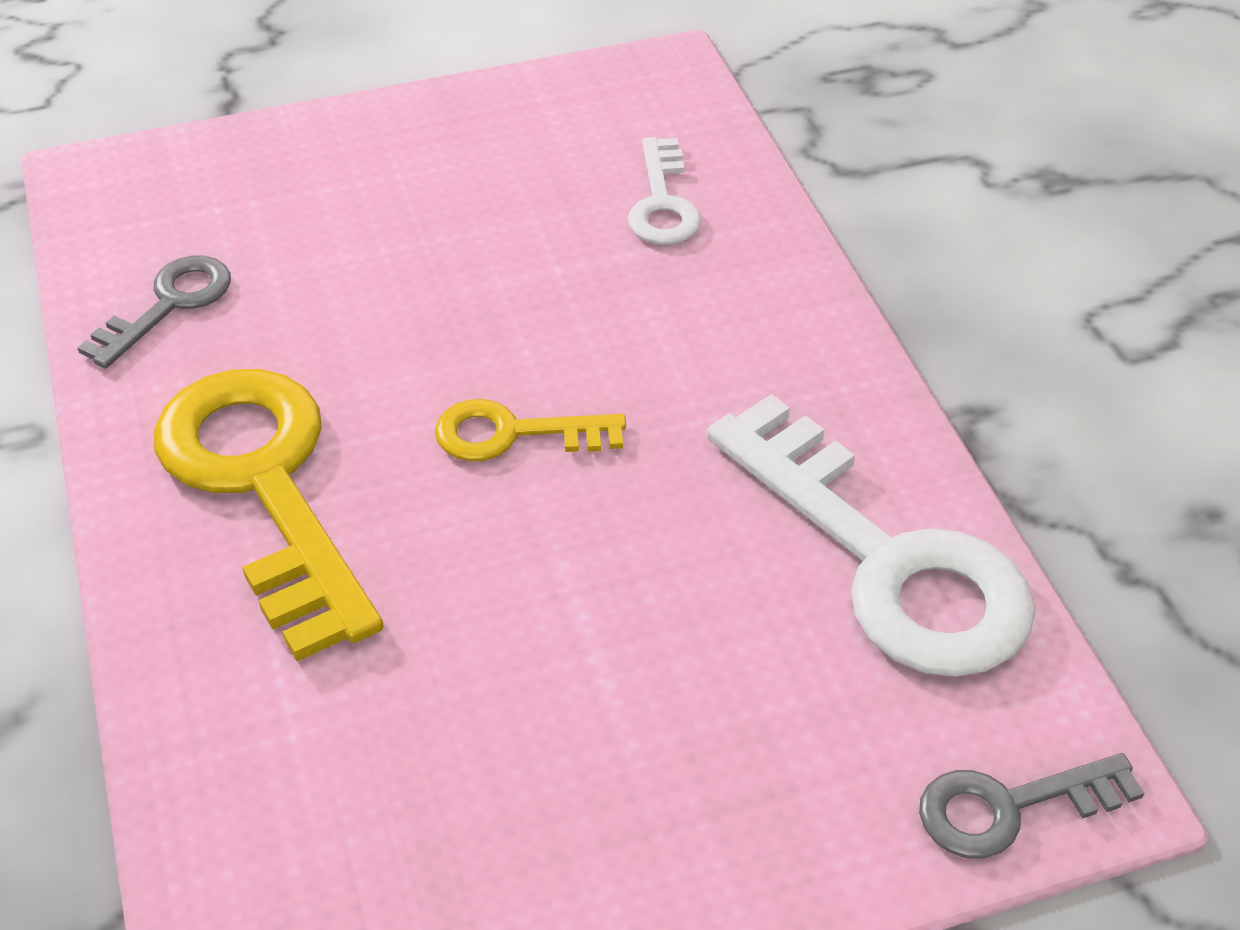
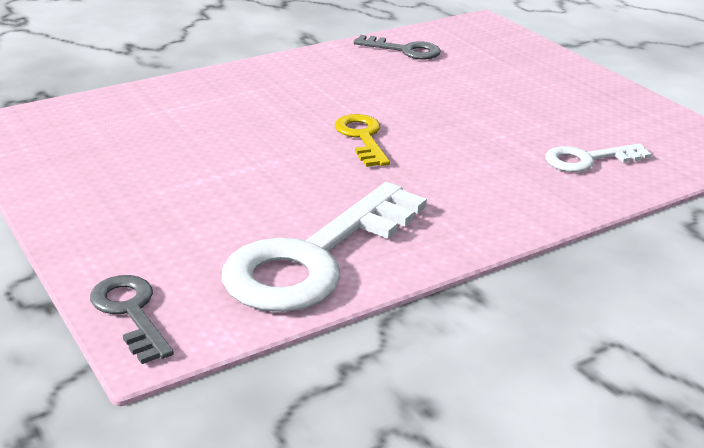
camera: 75 degrees right, 15 degrees down
(264, 487) = (297, 86): yellow key -> none

